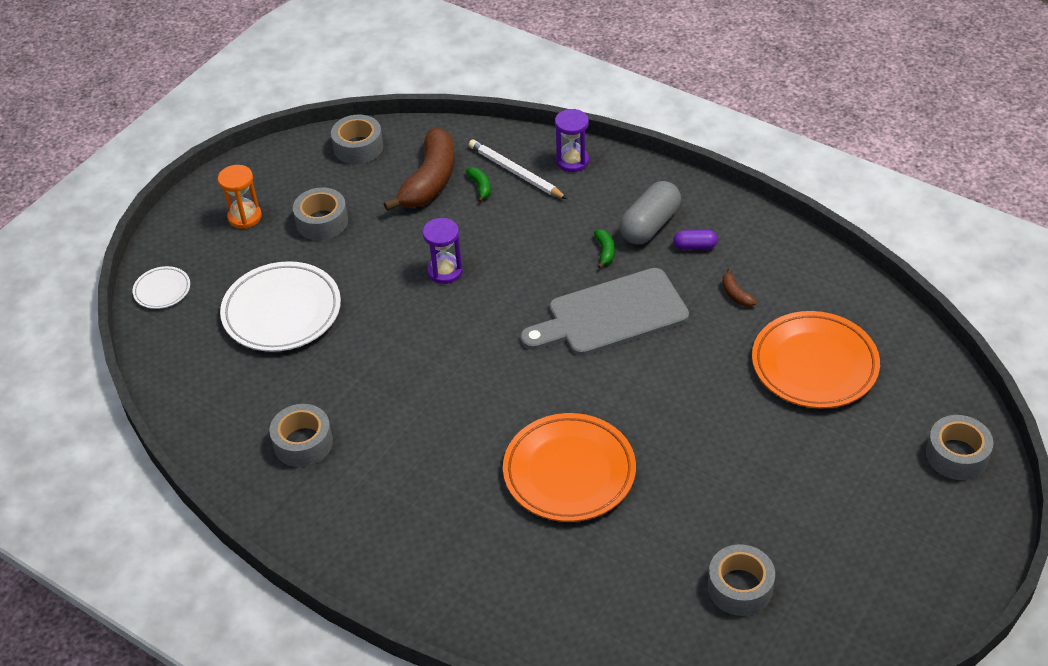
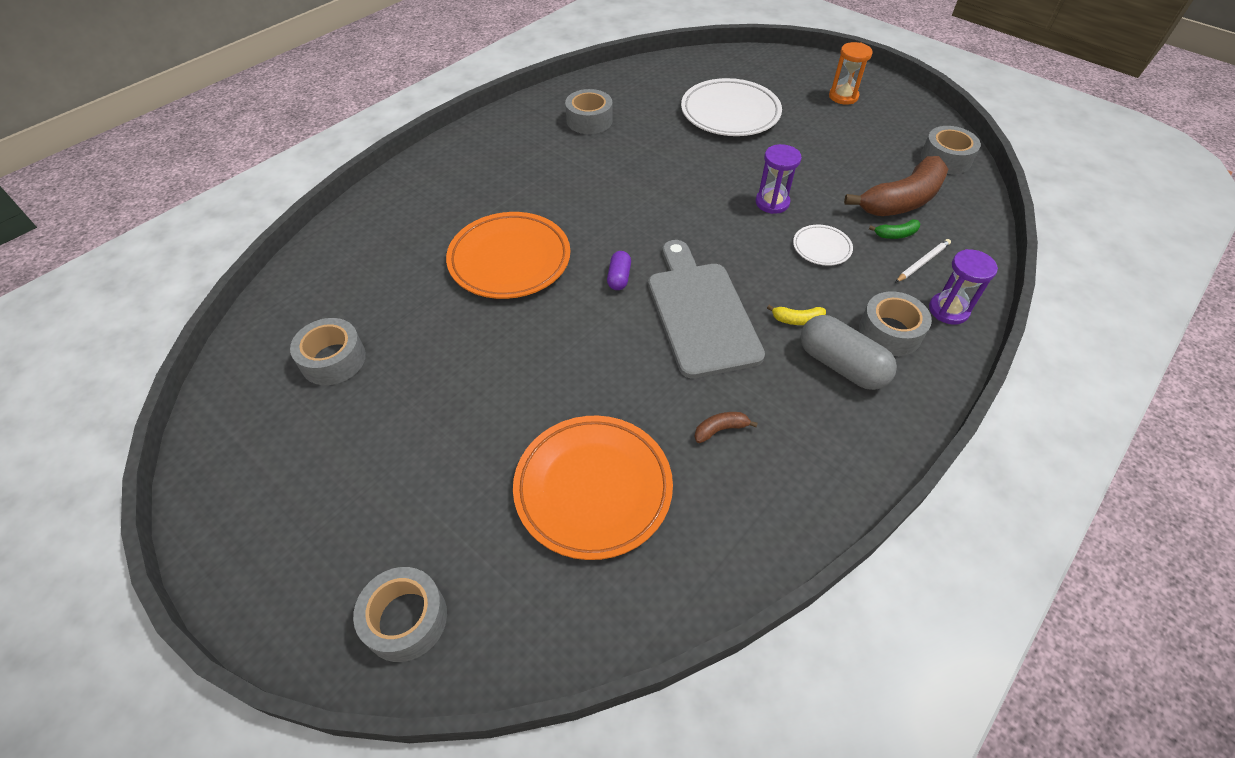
camera: 95 degrees right, 5 degrees up
(162, 290) = (759, 61): white plate -> white plate (821, 248)
(322, 222) = (839, 135): grey tape -> grey tape (890, 332)
(430, 181) = (901, 201): brown banana -> brown banana turned 60 degrees counterclockwise
(516, 172) = (922, 262): white pencil -> white pencil, size x0.63
(605, 251) = (797, 320): green banana -> yellow banana
(695, 246) = (804, 403): purple capsule -> purple capsule (619, 277)

